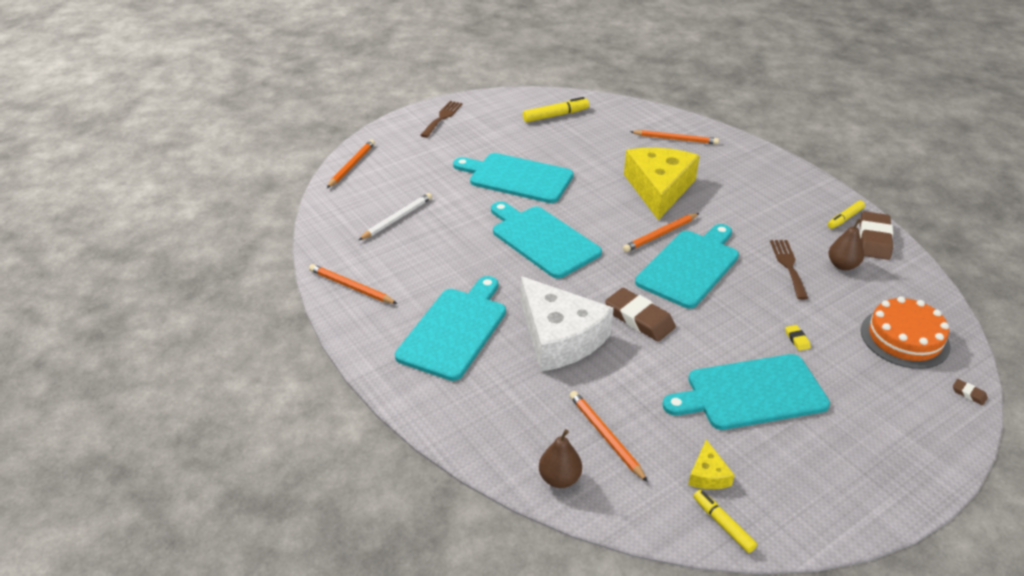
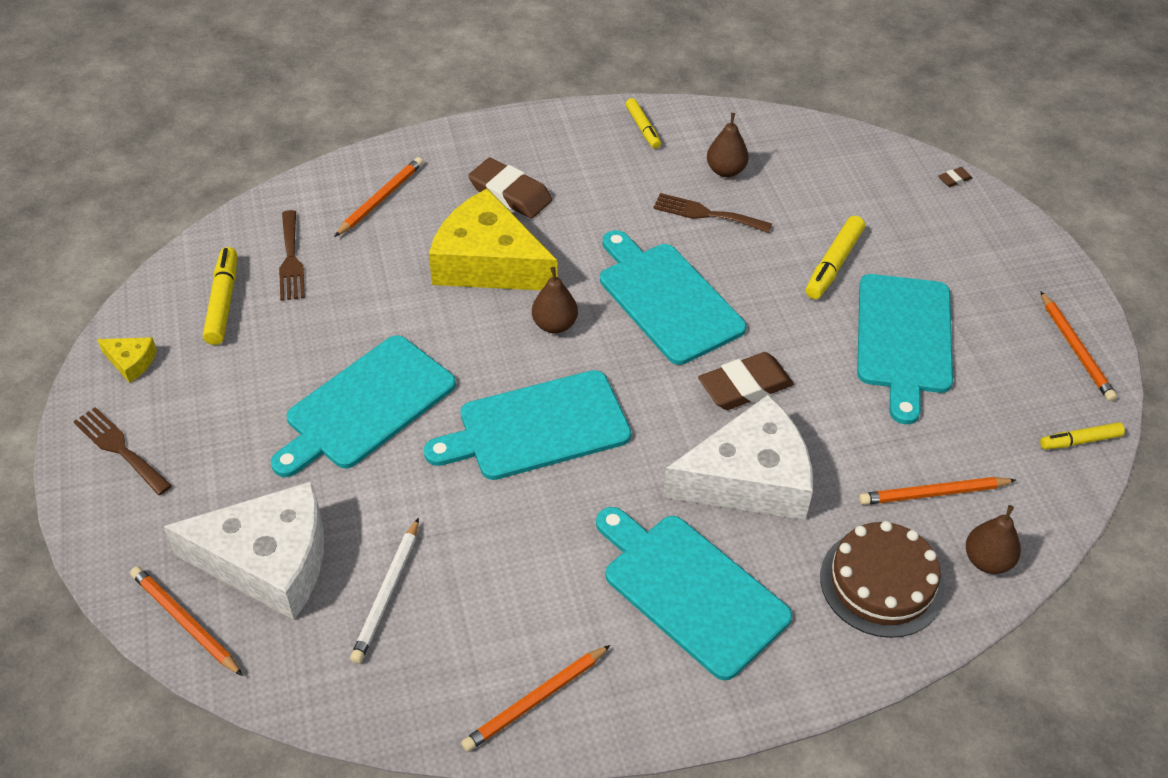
camera: 70 degrees left, 10 degrees up
(397, 219) = (387, 593): white pencil -> white pencil turned 135 degrees counterclockwise
(398, 178) = (269, 561): none -> white cheese
(507, 421) = (881, 582): none -> brown cake
(602, 125) = (291, 260): none -> brown fork
(629, 226) = (554, 325): none -> brown pear
(660, 234) = (589, 301): orange pencil -> orange pencil (1075, 349)
(708, 475) = (1012, 425): yellow cheese -> yellow cheese (131, 362)
(797, 339) = (833, 264): yellow eraser -> yellow marker
(874, 239) = (692, 124): brown eraser -> brown eraser (510, 193)
(904, 338) = (861, 182): orange cake -> none

